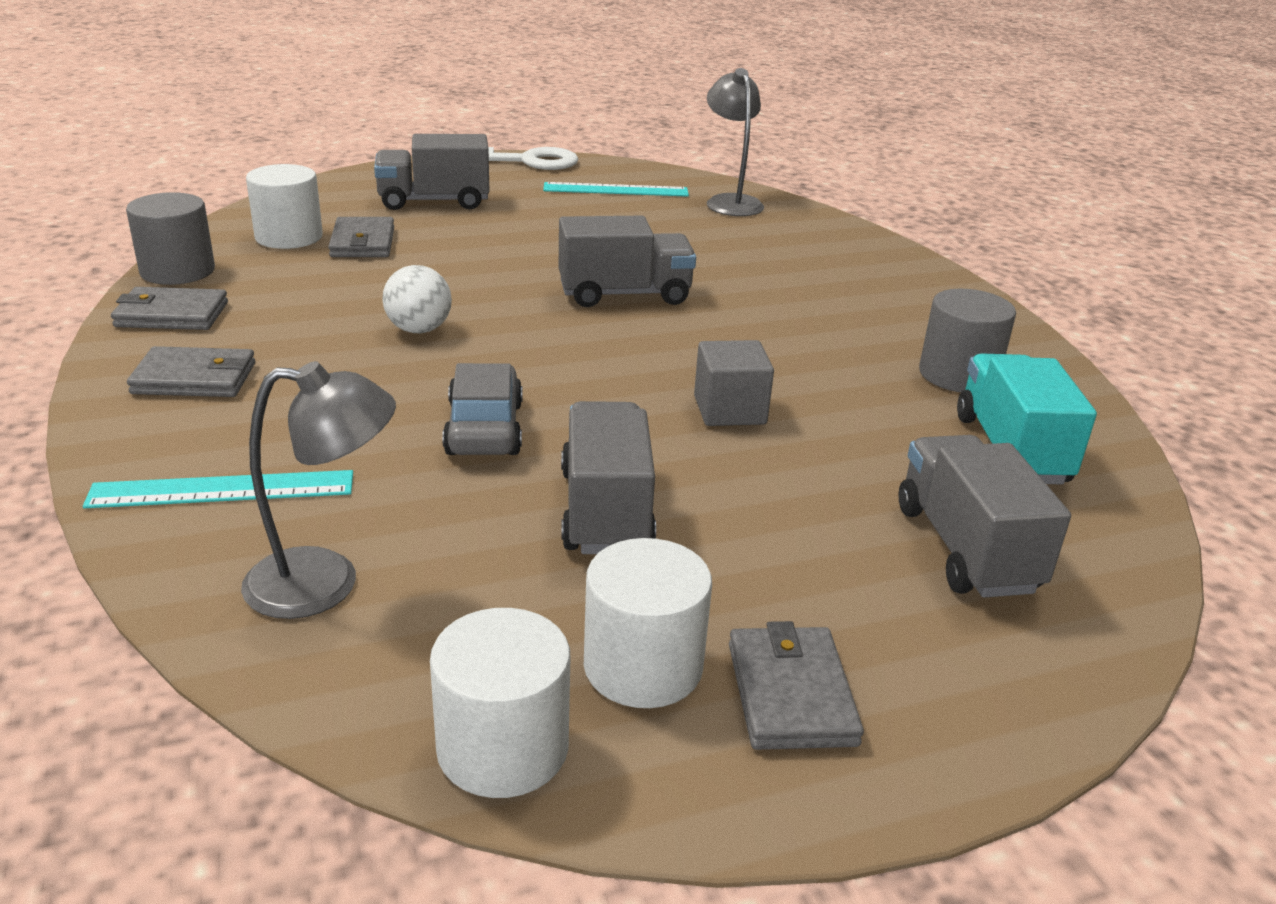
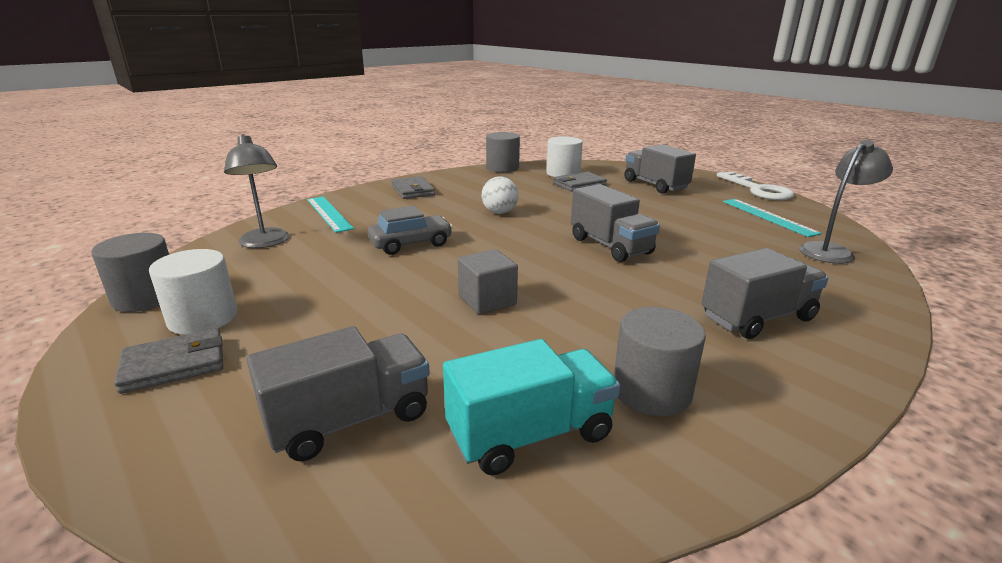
camera: 70 degrees right, 5 degrees down
(172, 314) = (463, 176): grey wallet -> none
(503, 748) = (146, 297): white cylinder -> grey cylinder
(605, 511) = (345, 285): grey truck -> grey truck (757, 318)

